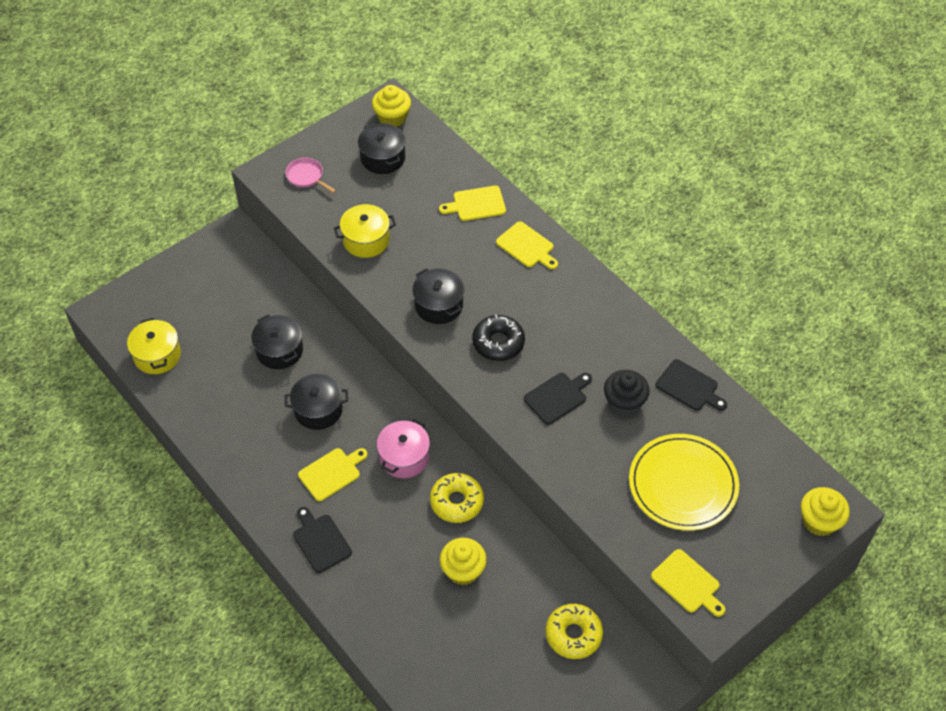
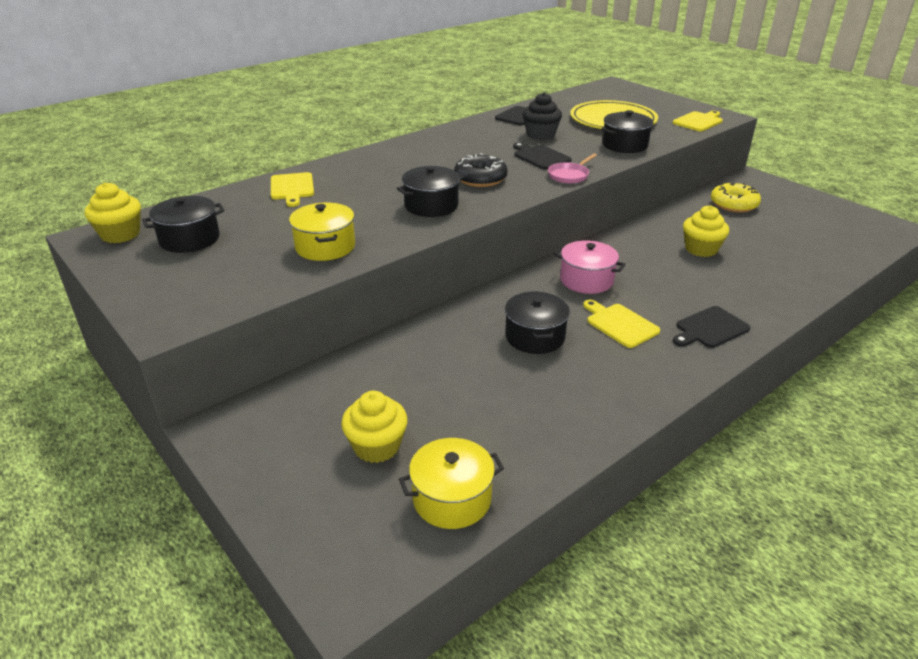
camera: 90 degrees left, 20 degrees down
(279, 350) = (445, 371): black pot -> black pot (624, 145)
(306, 177) = (192, 291): pink pan -> pink pan (569, 175)
(457, 502) = (629, 252): yellow donut -> none
(527, 246) = (359, 166): yellow cutting board -> none
(819, 521) = (625, 89): yellow cupcake -> yellow cupcake (377, 446)

